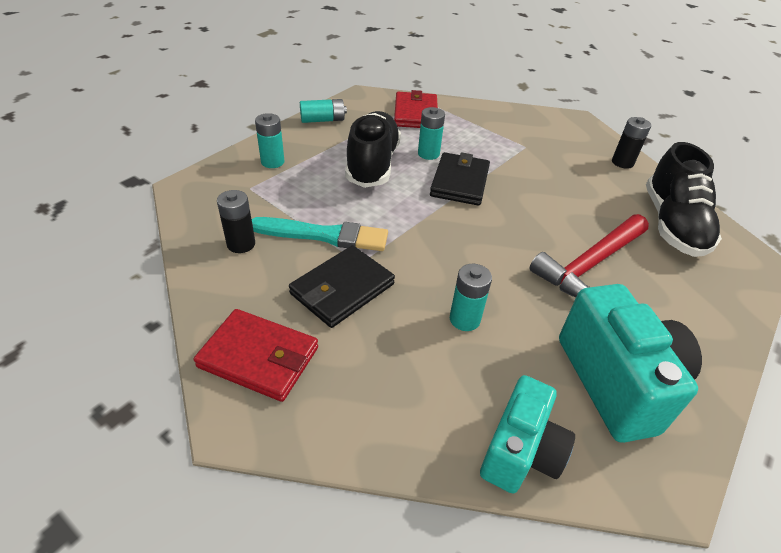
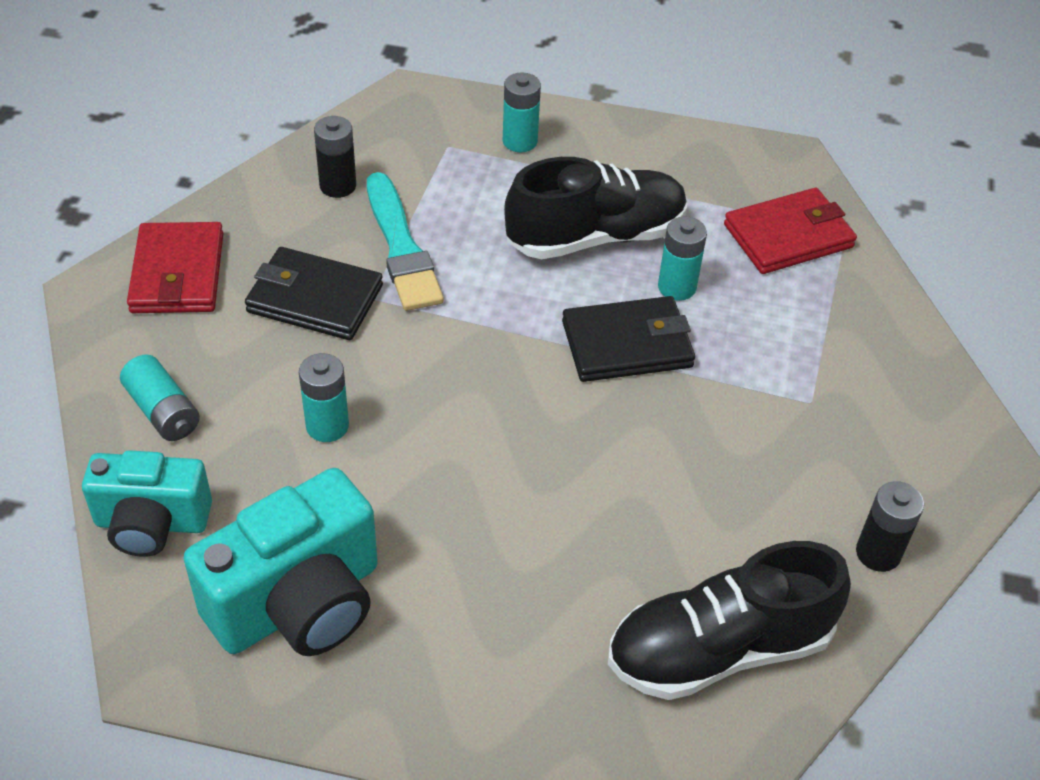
camera: 65 degrees right, 5 degrees up
(323, 120) = (669, 145): turquoise battery -> turquoise battery (163, 411)
(589, 265) = (524, 543): red hammer -> none

